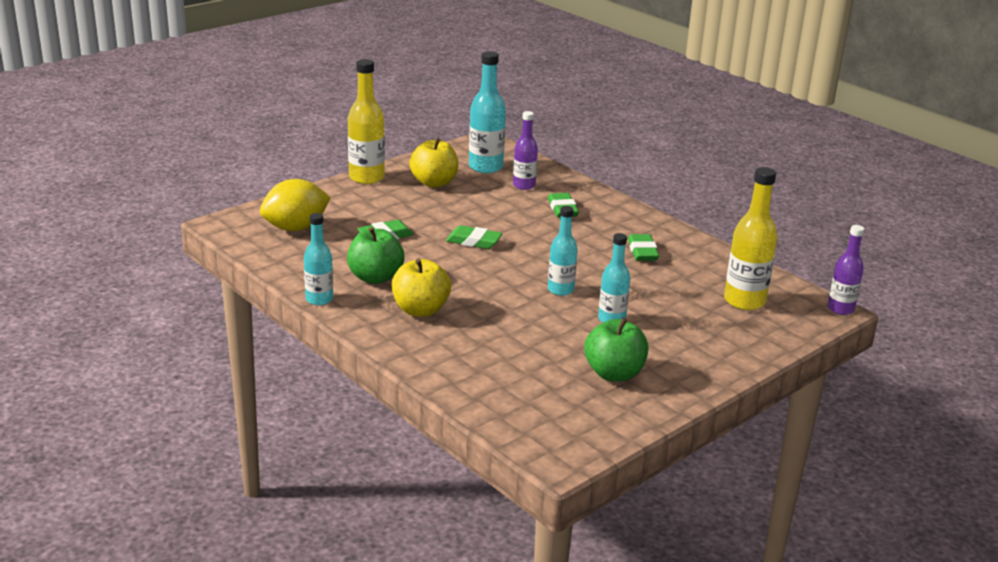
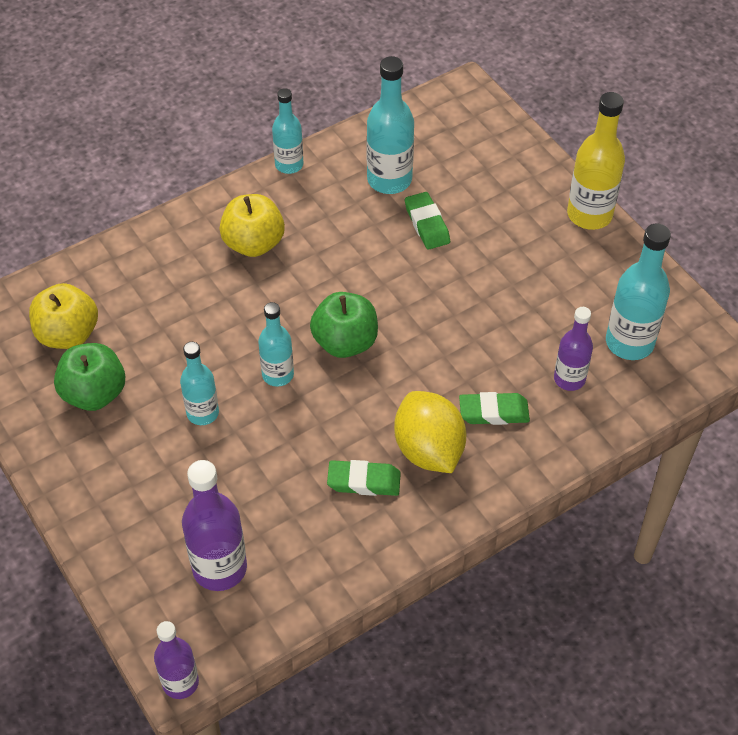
camera: 100 degrees right, 25 degrees up
(296, 228) = (452, 148): yellow lemon -> yellow lemon (429, 450)
(335, 253) = (389, 180): none -> turquoise bottle
(375, 277) = (329, 210): green apple -> green apple (345, 342)
(434, 183) = (576, 281): yellow apple -> yellow apple (68, 334)
(473, 241) = (406, 305): green eraser -> none
(744, 301) = (219, 568): yellow bottle -> purple bottle

